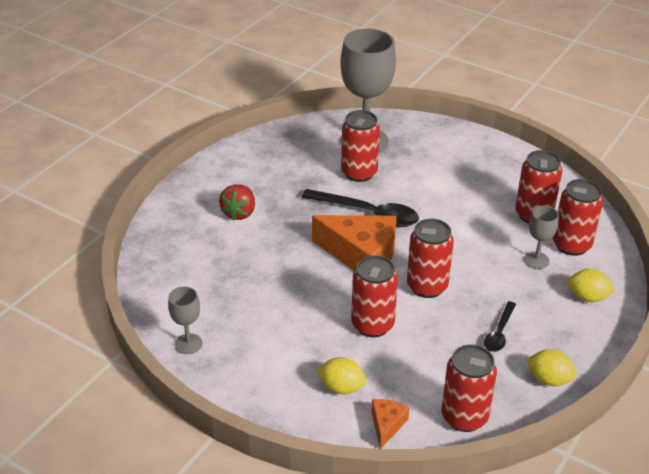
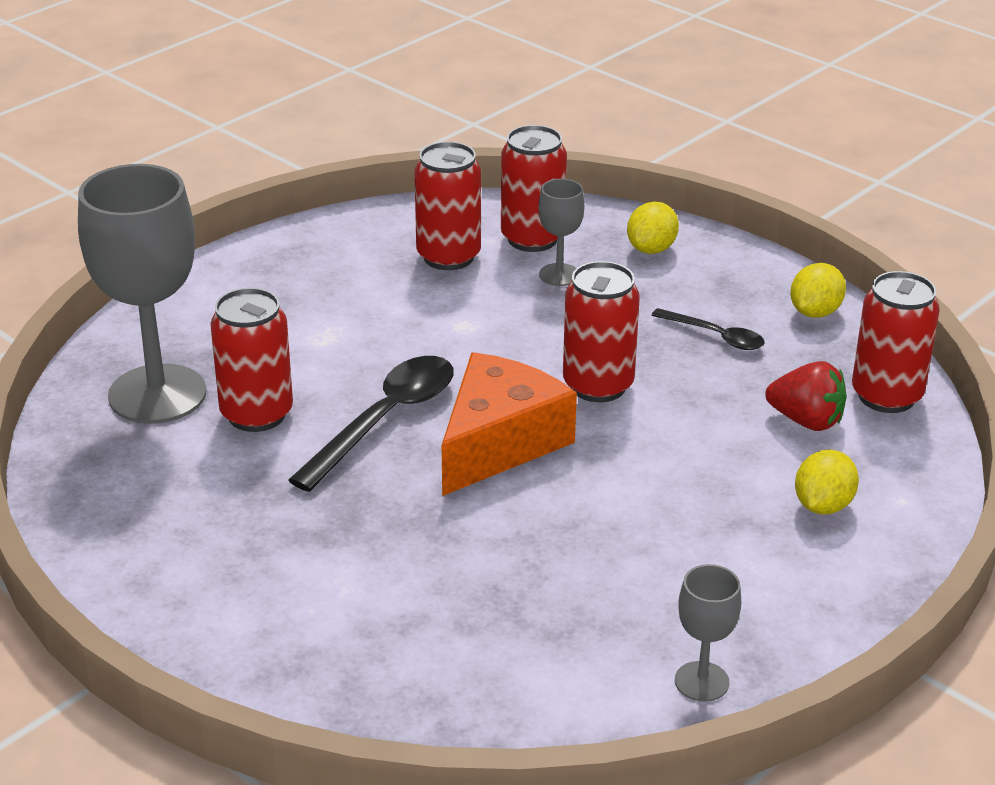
camera: 80 degrees left, 5 degrees down
(239, 213) = (323, 582): red strawberry -> red strawberry (806, 421)
(372, 325) = (681, 454): red can -> none
(387, 425) = (903, 470): orange cheese -> none

